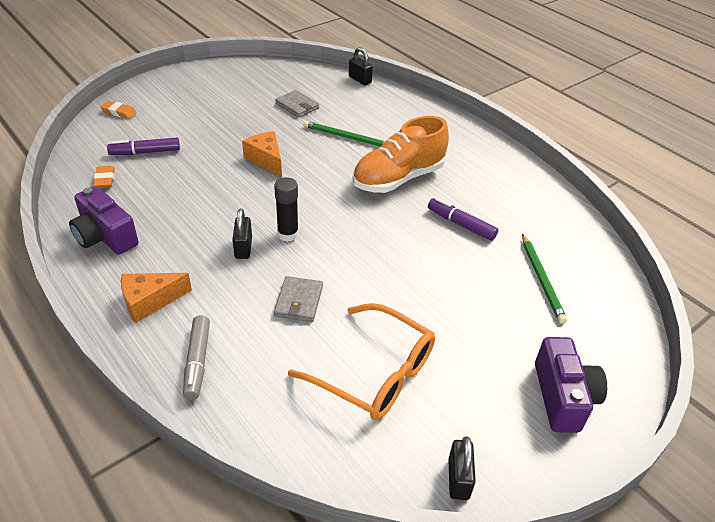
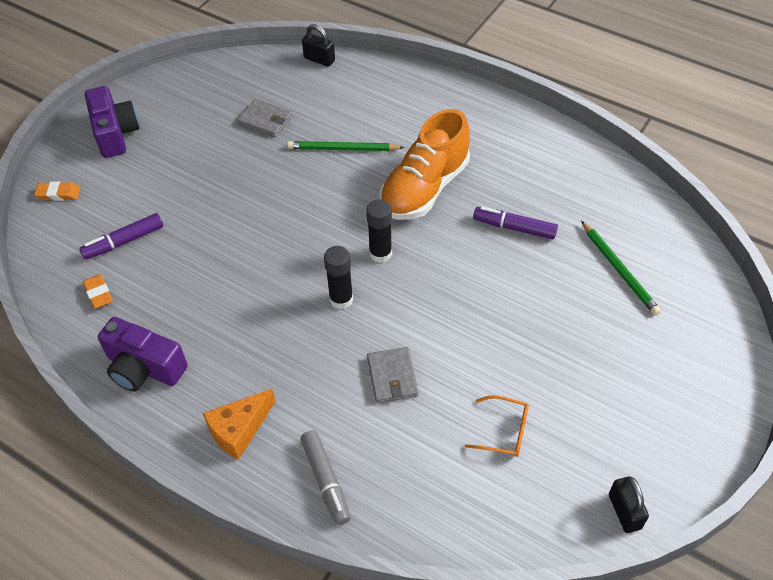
camera: 15 degrees left, 10 degrees up
(243, 248) = (302, 332): black padlock -> none
(266, 160) = (268, 208): orange cheese -> none
(338, 212) = (380, 253): none -> black glue stick
(376, 373) = (505, 431): orange glasses -> orange glasses, size x0.50
(563, 397) = (685, 395): purple camera -> purple camera (115, 133)

